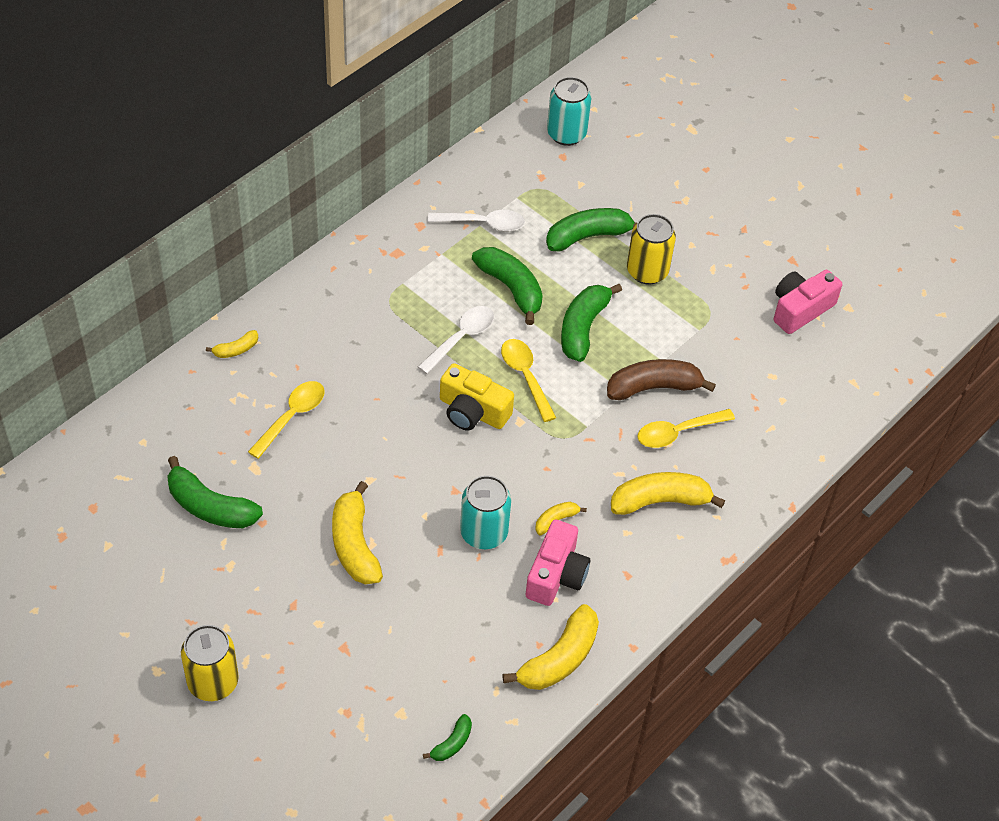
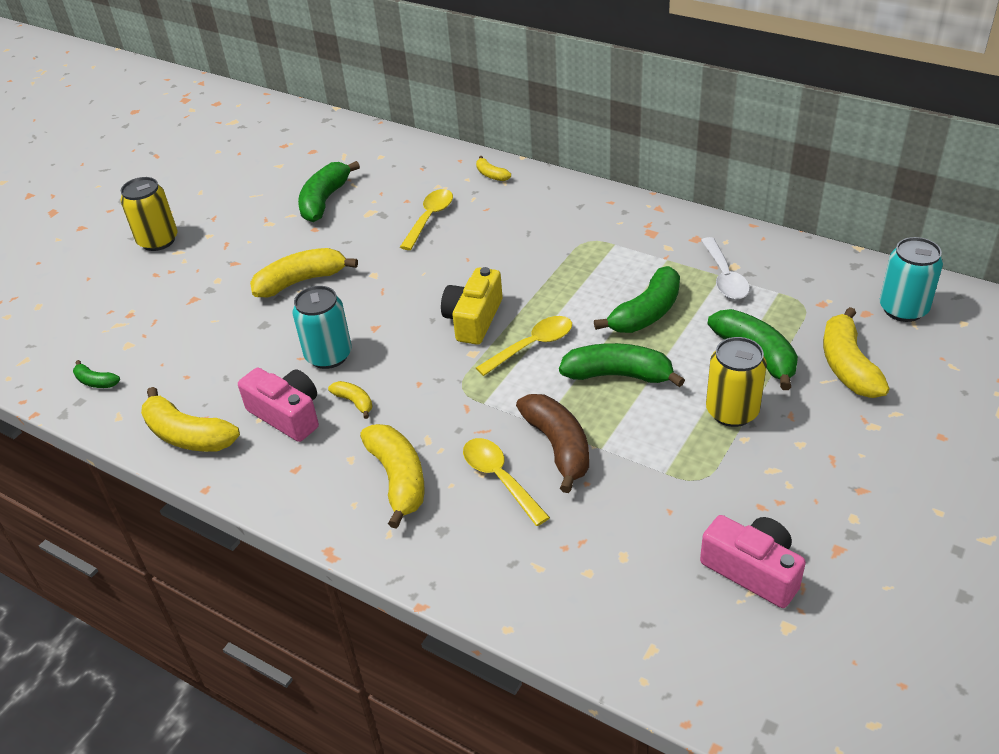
camera: 85 degrees right, 10 degrees down
(292, 417) = (430, 218): yellow spoon -> yellow spoon turned 90 degrees counterclockwise
(461, 338) = (563, 293): white spoon -> none
(556, 575) = (287, 415): pink camera -> pink camera turned 150 degrees counterclockwise
(619, 189) = (848, 366): none -> yellow banana

